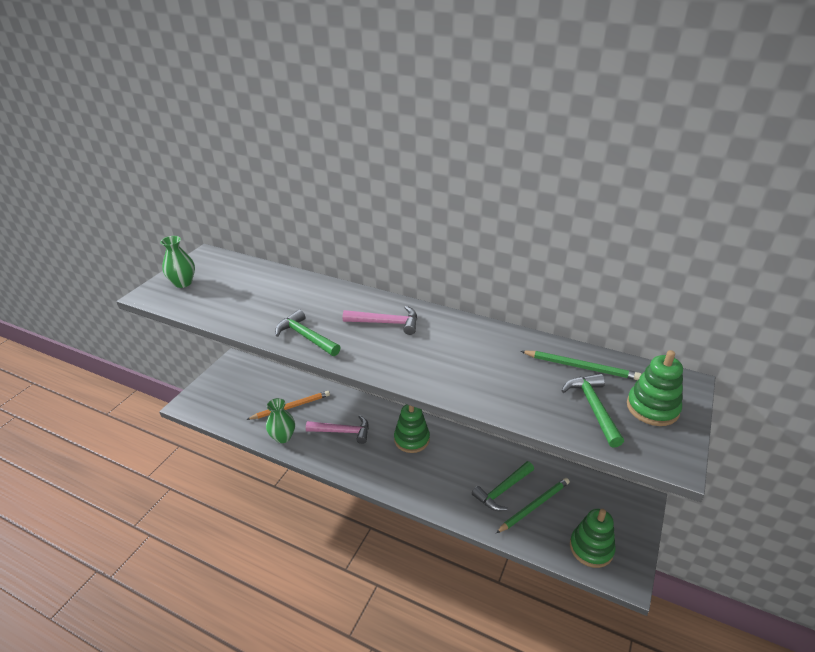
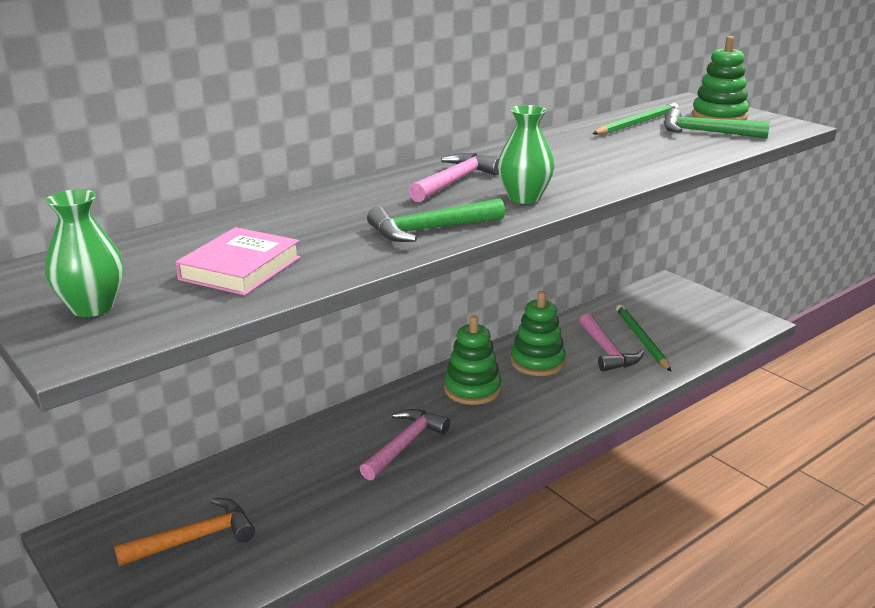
camera: 65 degrees left, 10 degrees down
(233, 300) = (240, 268): none -> pink book
(243, 393) = (194, 538): none -> orange hammer
(283, 437) = (361, 510): green vase -> green vase (524, 198)
(291, 407) = (294, 486): orange pencil -> none
(503, 490) = (607, 351): green hammer -> pink hammer
(591, 548) = (714, 327): green stacking toy -> green stacking toy (537, 362)

